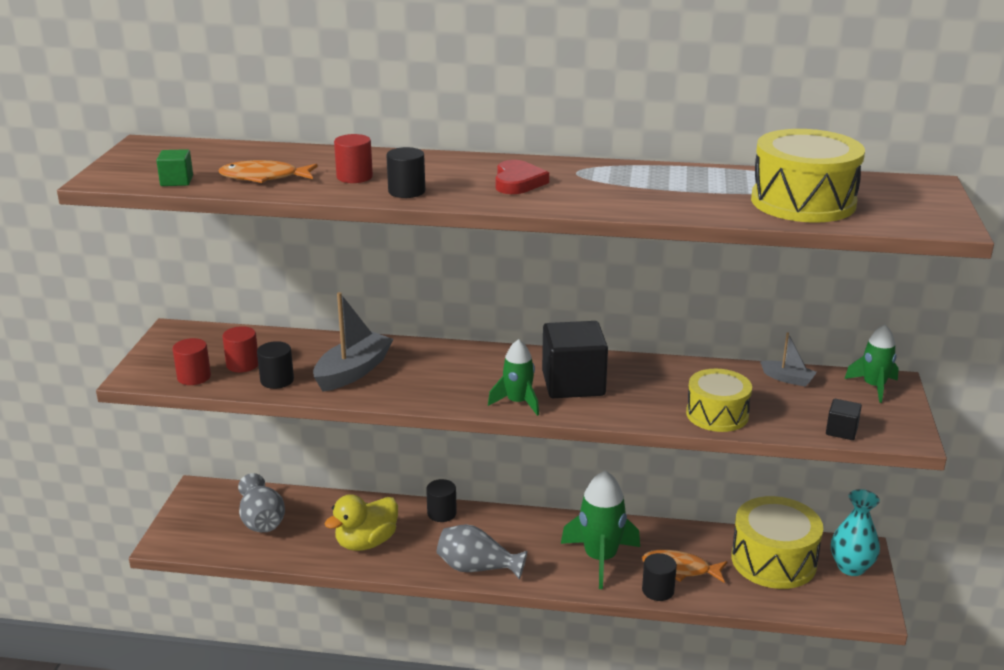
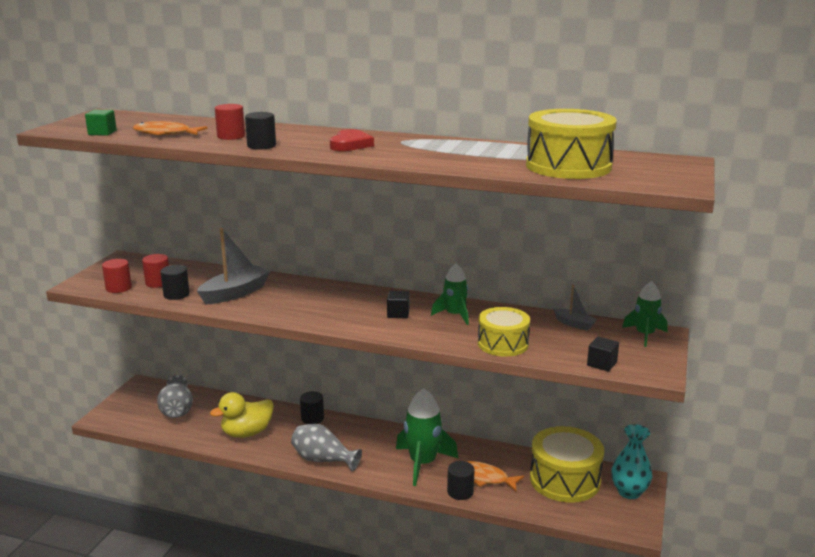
camera: 10 degrees right, 5 degrees down
(518, 402) = (348, 323): green rocket -> green rocket (454, 315)
(573, 383) = (398, 314): black cube -> black cube, size x0.47

